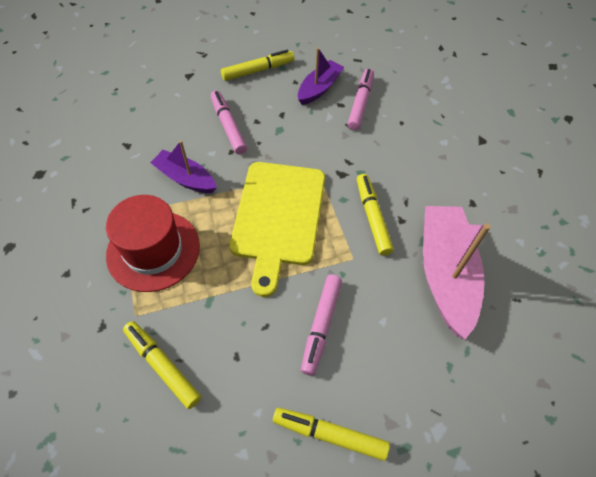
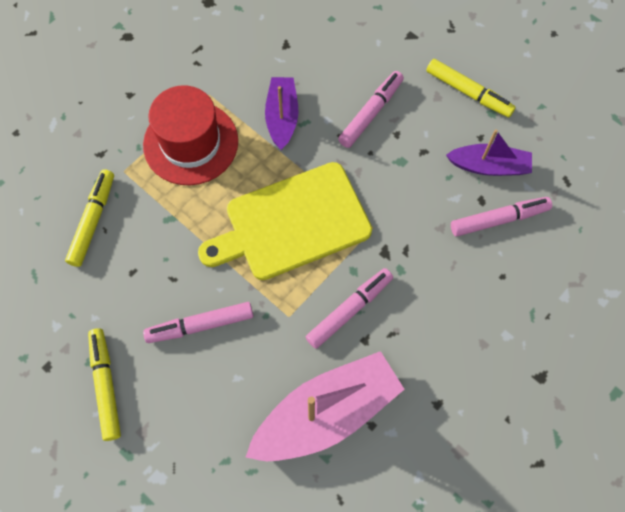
camera: 60 degrees right, 10 degrees up
(372, 217) = (349, 310): yellow marker -> pink marker

